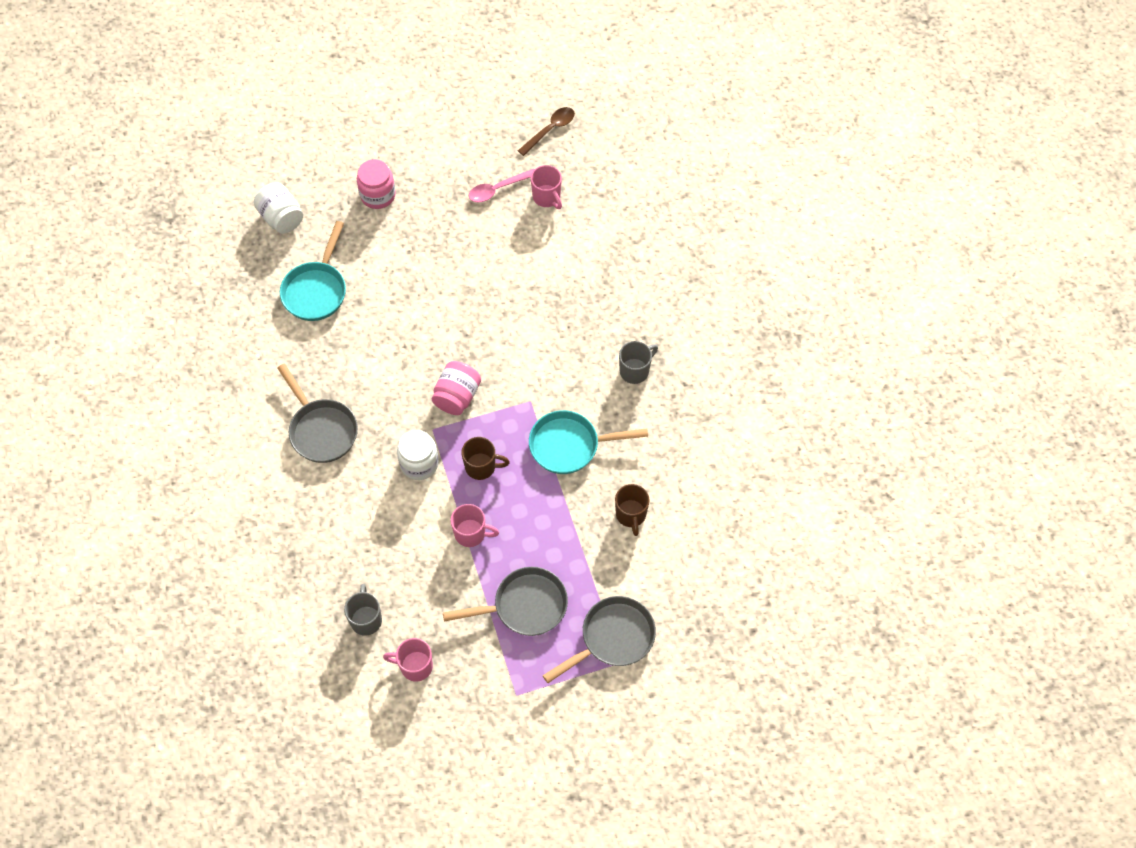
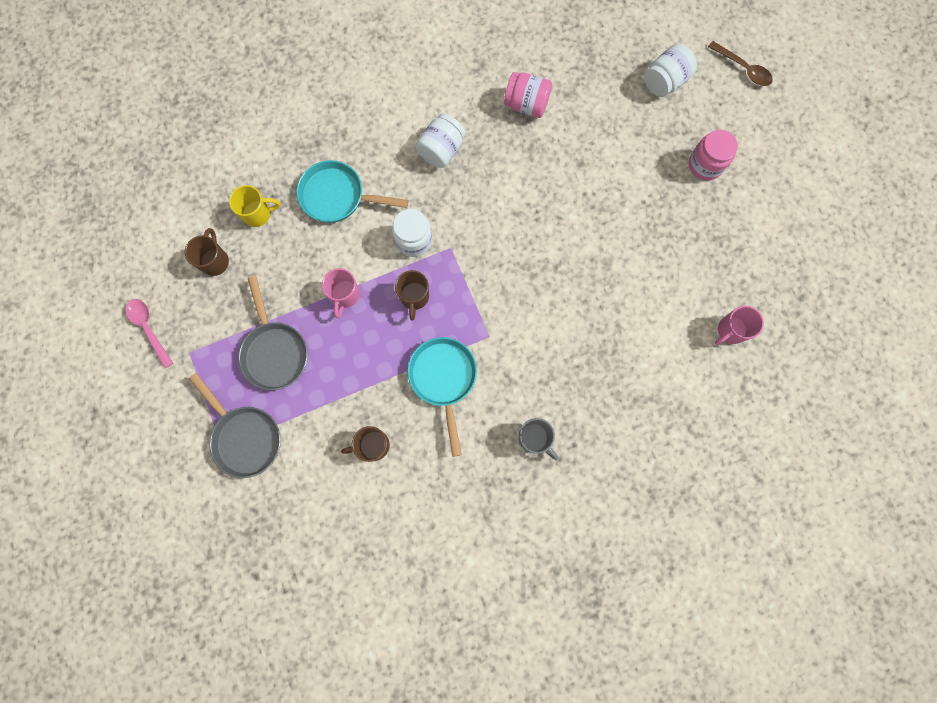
camera: 85 degrees right, 15 degrees up
(316, 290) = (588, 124): turquoise pan -> turquoise pan (338, 196)
(321, 430) = (441, 150): grey pan -> white jar
(366, 619) = (258, 214): grey mug -> yellow mug
(415, 666) = (215, 261): pink mug -> brown mug
(457, 396) = (487, 266): pink jar -> pink jar (526, 104)
(497, 189) = (732, 279): pink spoon -> pink spoon (148, 328)
(550, 130) = (817, 326): brown spoon -> brown spoon (743, 69)

